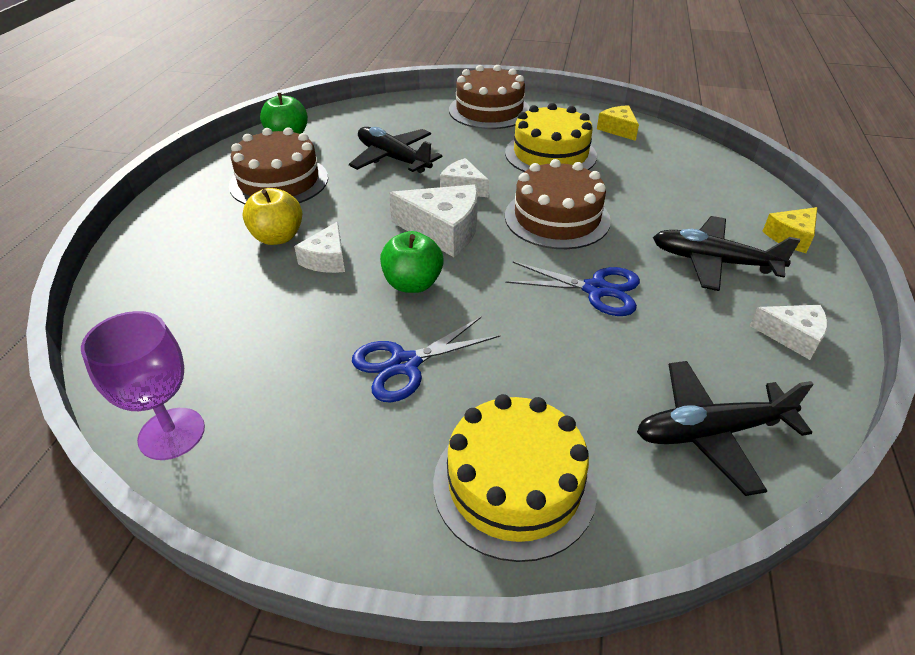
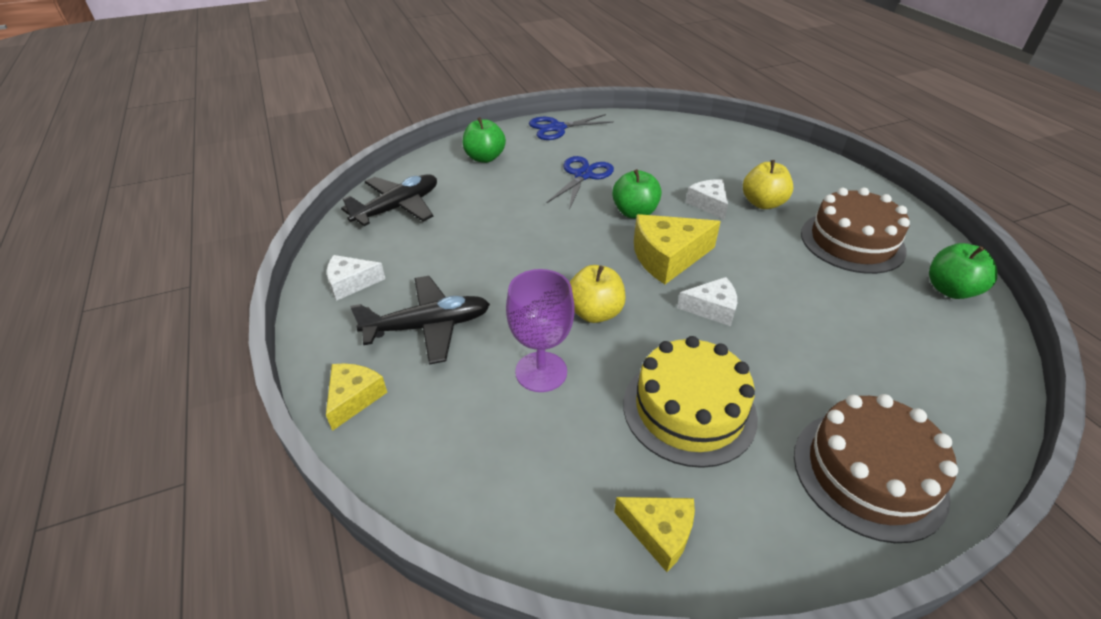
camera: 145 degrees right, 0 degrees up
(171, 433) = (644, 122): purple goblet -> purple goblet (541, 372)
(393, 159) = (821, 313): black plane -> none
(443, 231) = (667, 257): white cheese -> yellow cheese
(514, 484) = (484, 158): yellow cake -> green apple
(557, 218) = (594, 313): brown cake -> yellow apple
(596, 290) = (510, 260): blue scissors -> blue scissors (557, 128)

